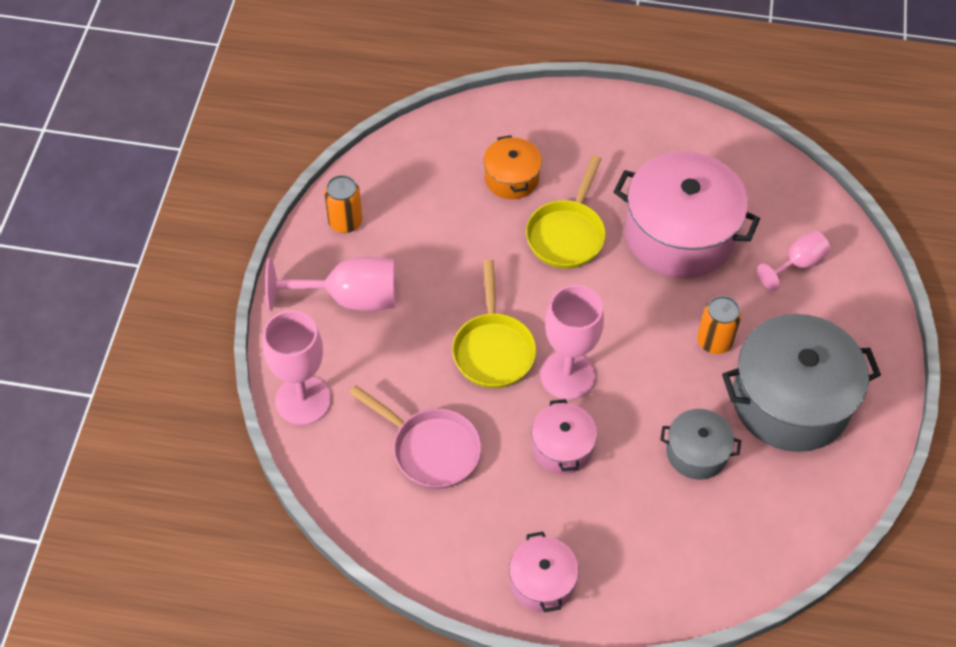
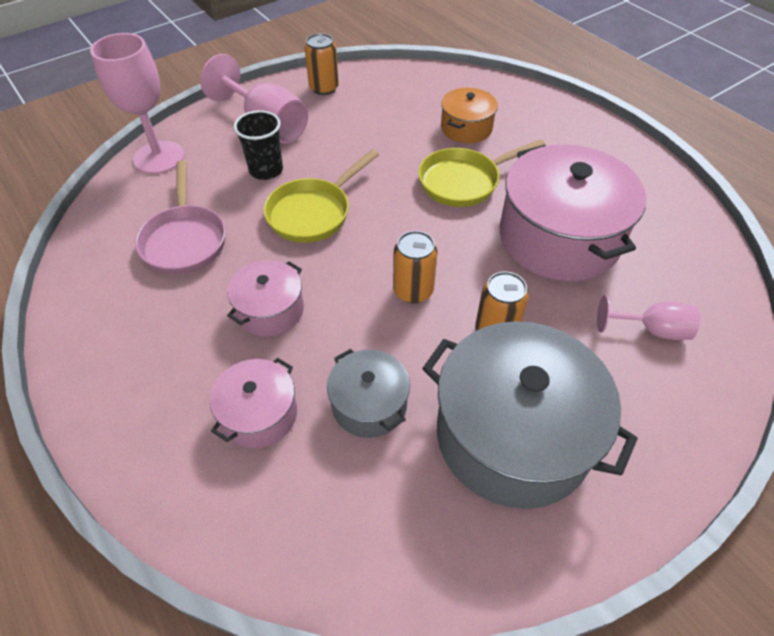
camera: 45 degrees right, 5 degrees down
(408, 341) = (266, 170): none -> black cup
(542, 582) = (118, 392): pink pot -> pink pot (259, 414)
(567, 375) = (341, 266): pink goblet -> none
(634, 354) = (413, 291): none -> orange can

